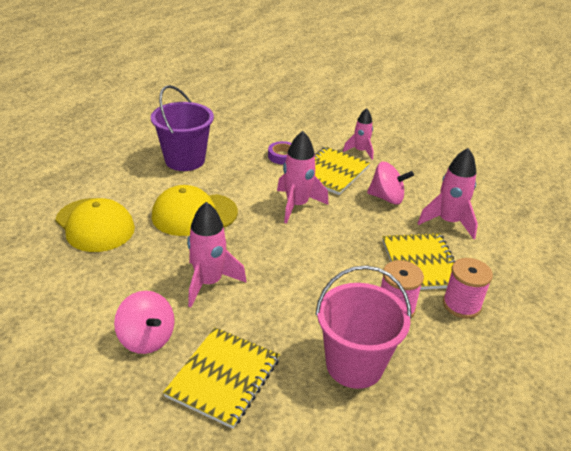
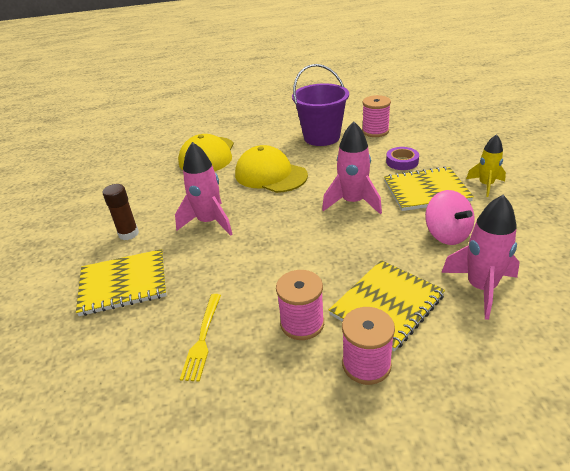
camera: 55 degrees right, 0 degrees up
(147, 338) = (128, 234): pink spinning top -> brown glue stick
(223, 137) = (375, 131): none -> pink spool
(354, 365) = (202, 339): pink bucket -> yellow fork
(360, 151) = (486, 185): pink rocket -> yellow rocket

